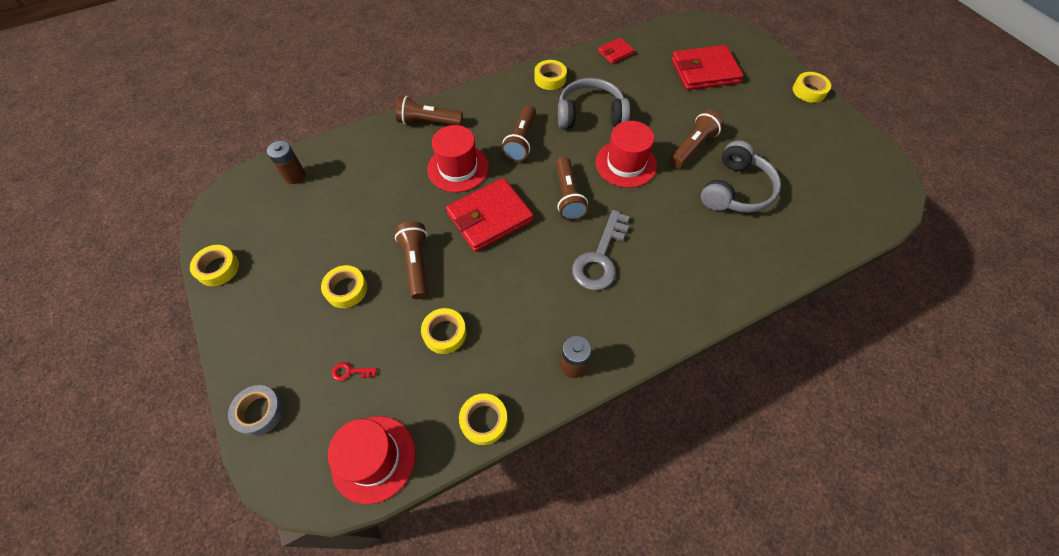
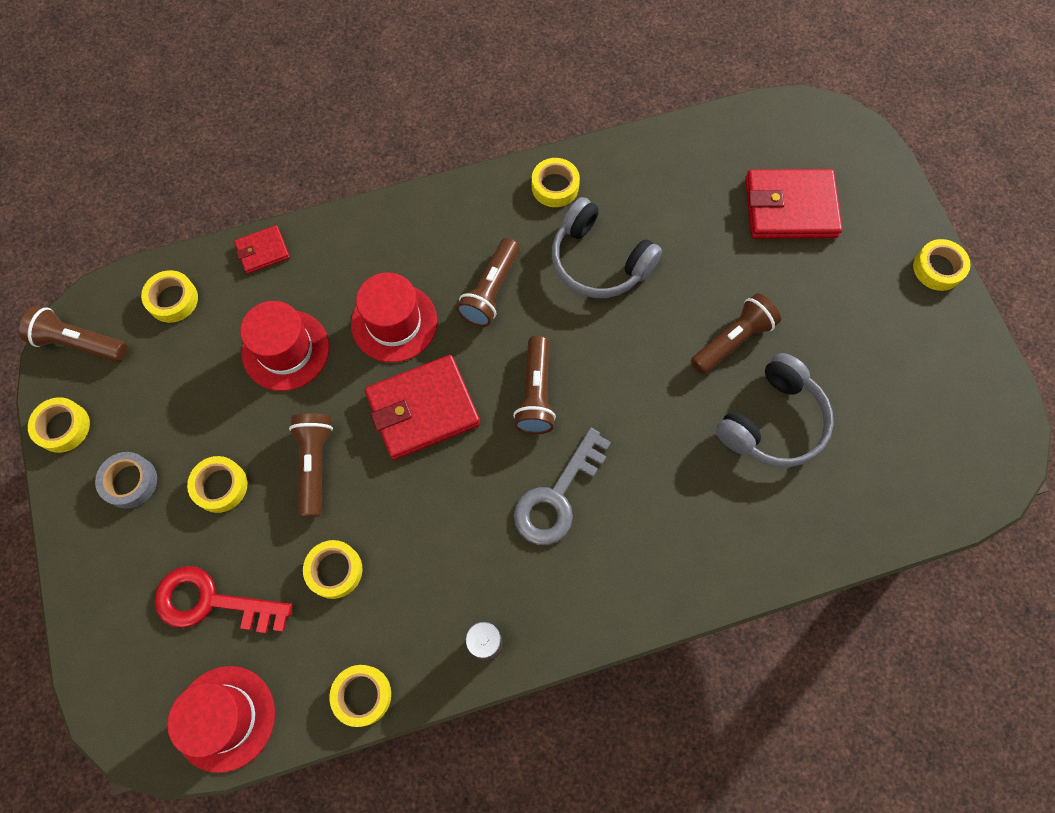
camera: 10 degrees right, 10 degrees up
(259, 412) = (99, 635): grey tape -> grey tape (130, 482)
(295, 176) = (173, 300): brown battery -> yellow tape
(350, 372) = (211, 602): red key -> red key, size x2.49
(428, 122) = (365, 237): brown flashlight -> brown flashlight (79, 343)
(590, 115) = (599, 261): grey headphones -> grey headphones turned 150 degrees counterclockwise
(615, 53) = (664, 152): red wallet -> red wallet (263, 251)
(626, 164) = (629, 353): red hat -> red hat (285, 350)

